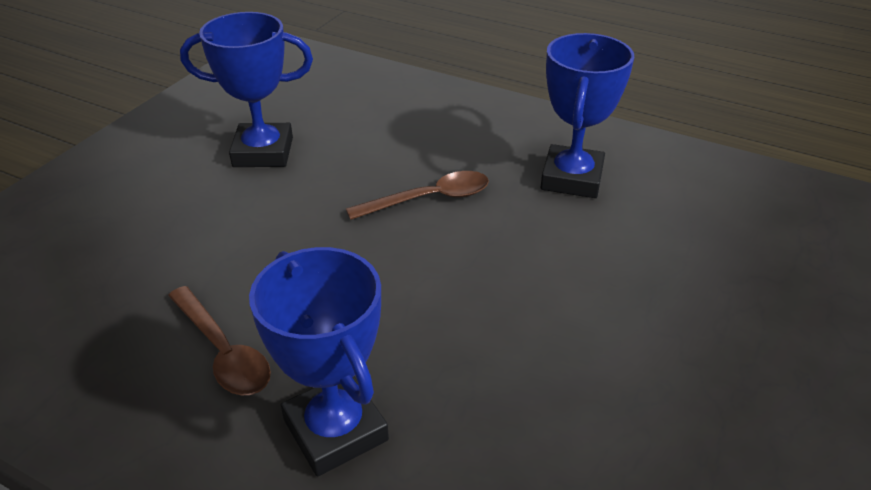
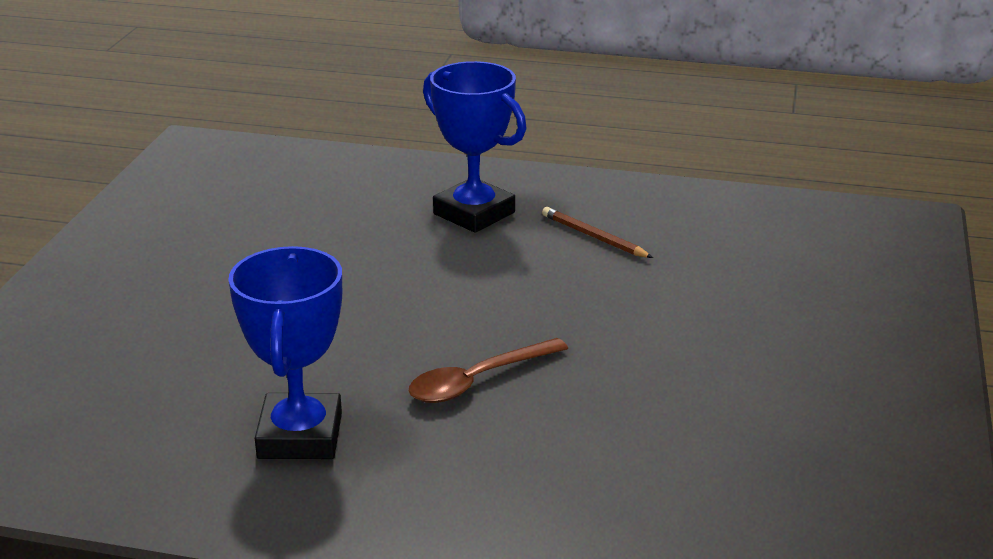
camera: 165 degrees right, 10 degrees down
(223, 351) = (594, 237): brown spoon -> brown pencil
(263, 152) = (730, 406): blue trophy -> none

